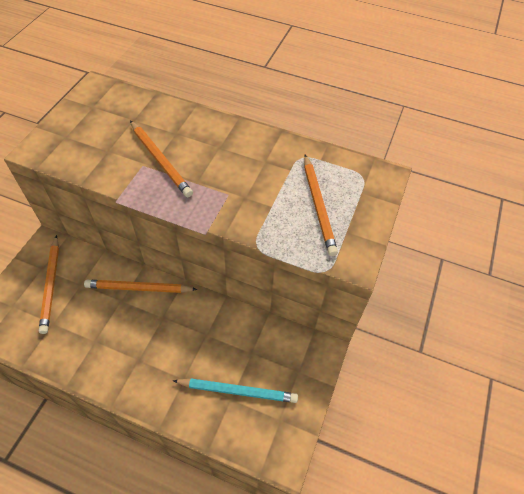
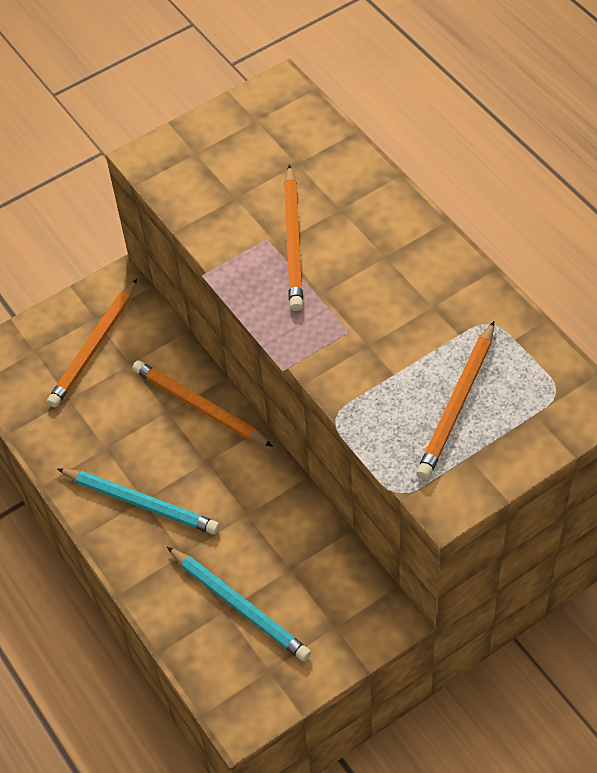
camera: 40 degrees right, 0 degrees up
(138, 362) = (141, 503): none -> turquoise pencil

